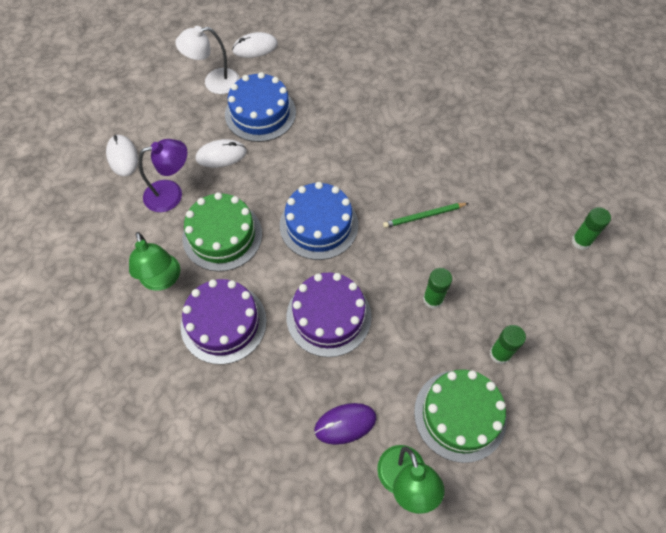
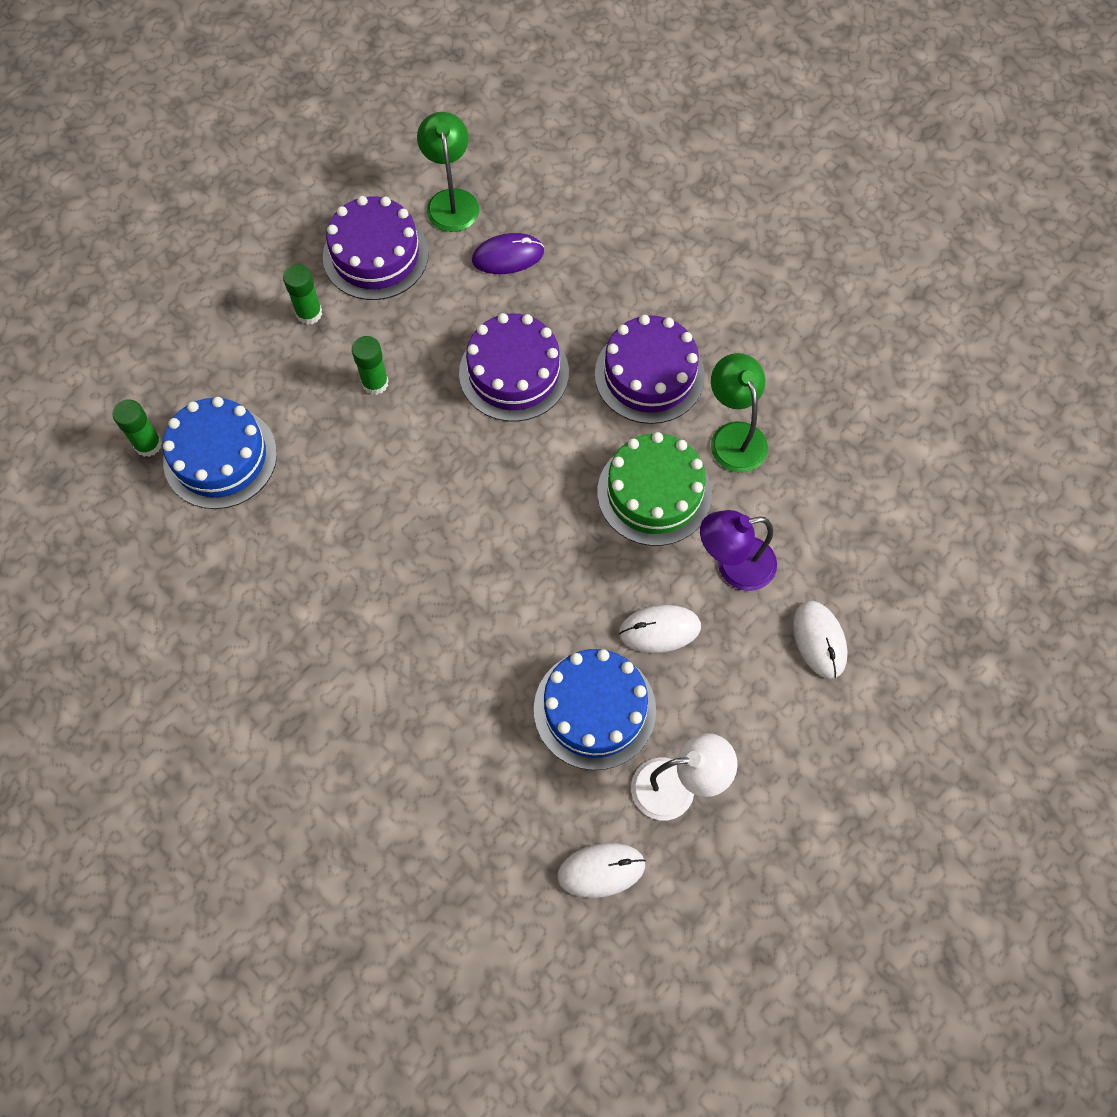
camera: 175 degrees left, 5 degrees up
(319, 225) = (514, 498): blue cake -> blue cake (220, 457)
(424, 216) = (359, 499): green pencil -> none
(460, 415) = (375, 255): green cake -> purple cake

